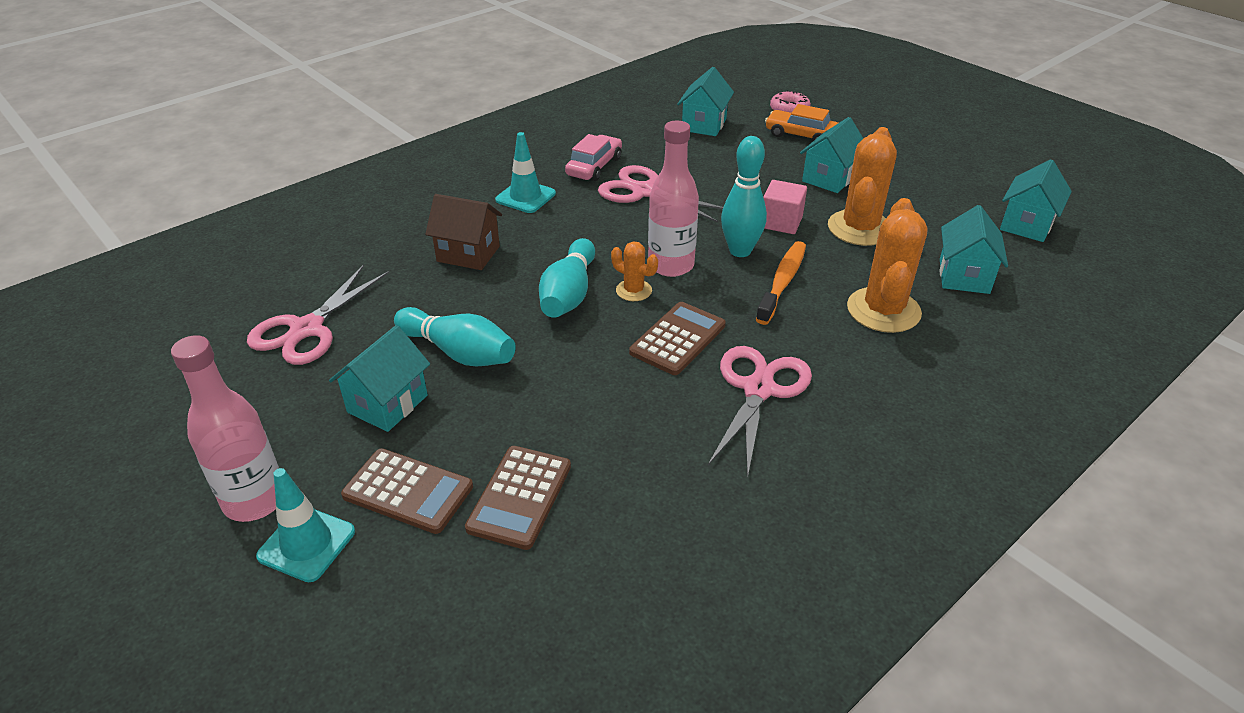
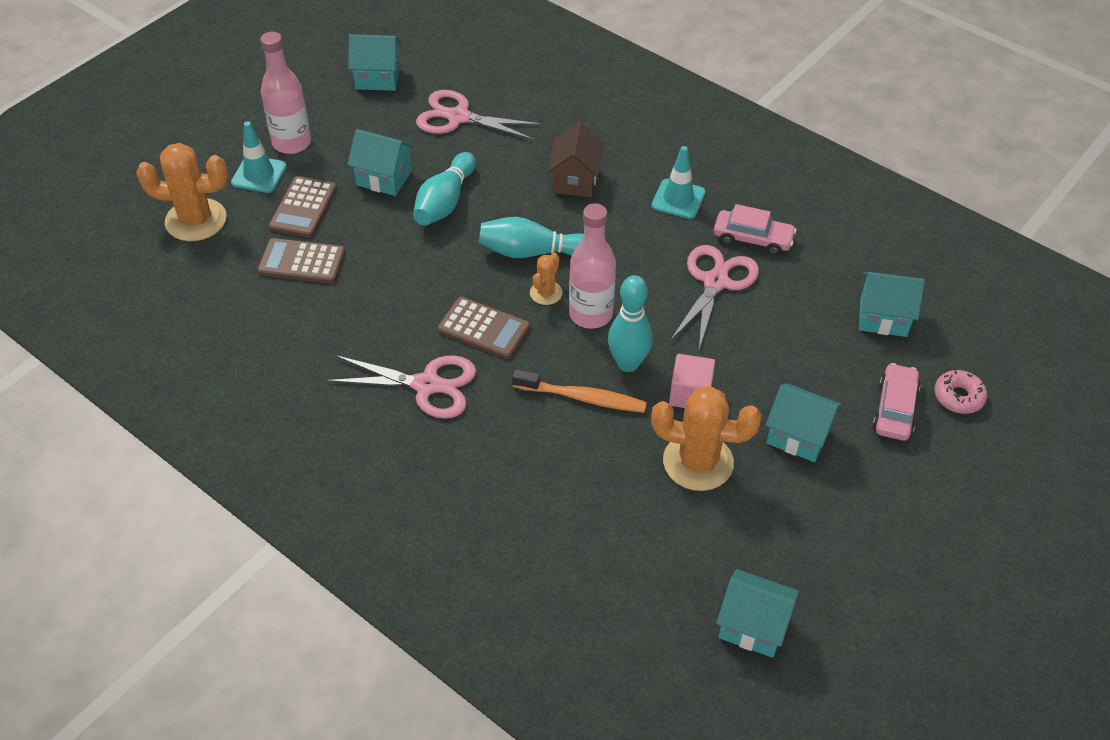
camera: 80 degrees right, 10 degrees up
(801, 135) = (894, 409): orange car -> pink car
(883, 310) = (553, 476): orange cactus -> orange cactus (196, 220)
(964, 276) = (628, 550): turquoise house -> turquoise house (377, 78)

